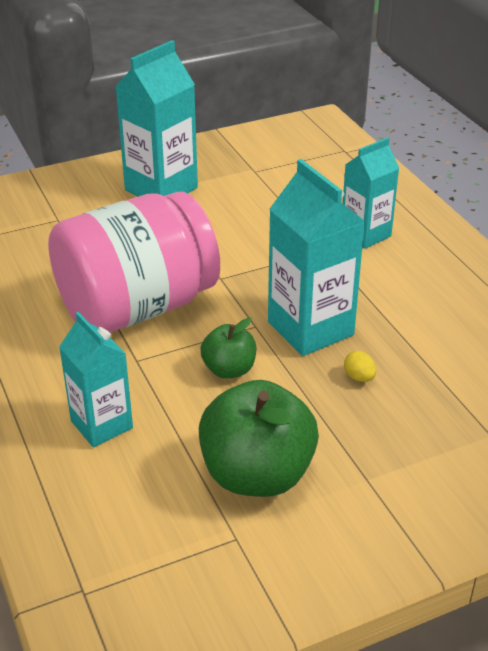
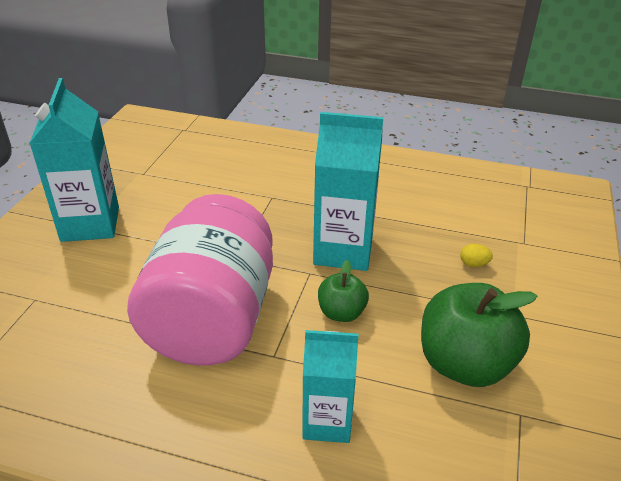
camera: 50 degrees left, 0 degrees up
(359, 377) = (415, 259): yellow egg -> yellow egg (473, 264)
(365, 234) = (280, 173): turquoise carton -> none

